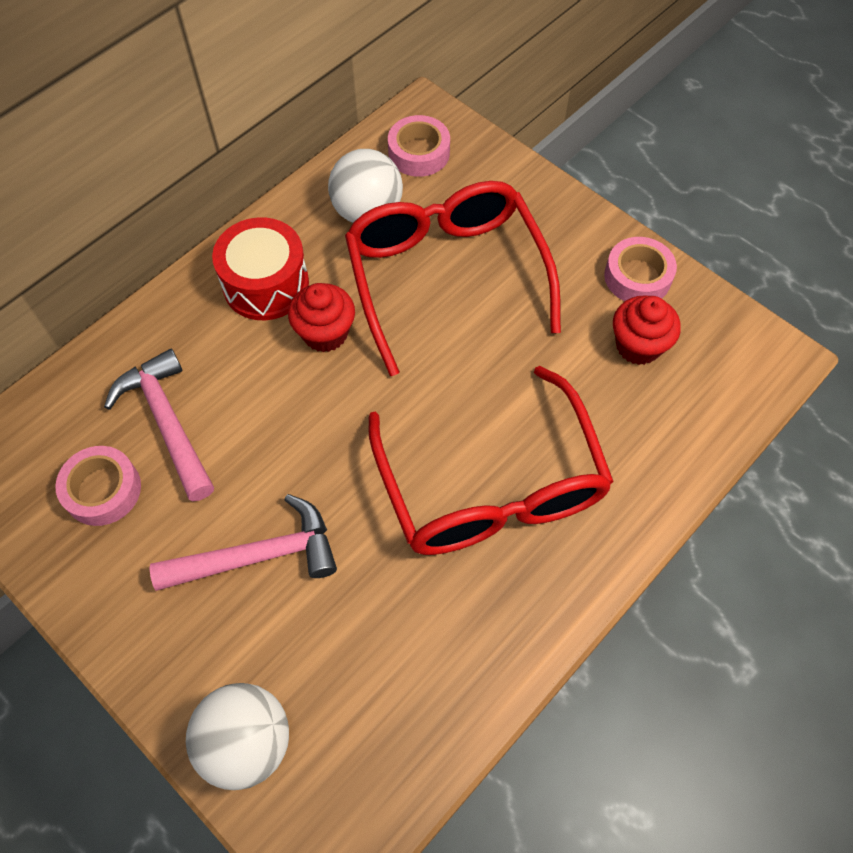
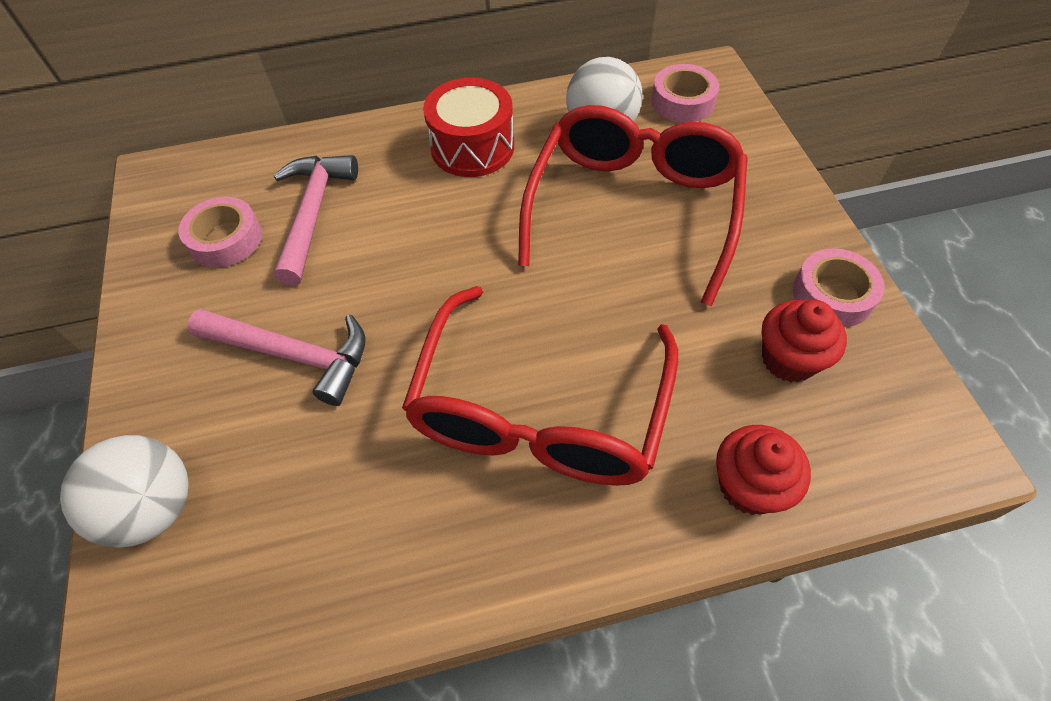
camera: 35 degrees right, 5 degrees down
(325, 333) = (491, 206): red cupcake -> red cupcake (749, 486)

